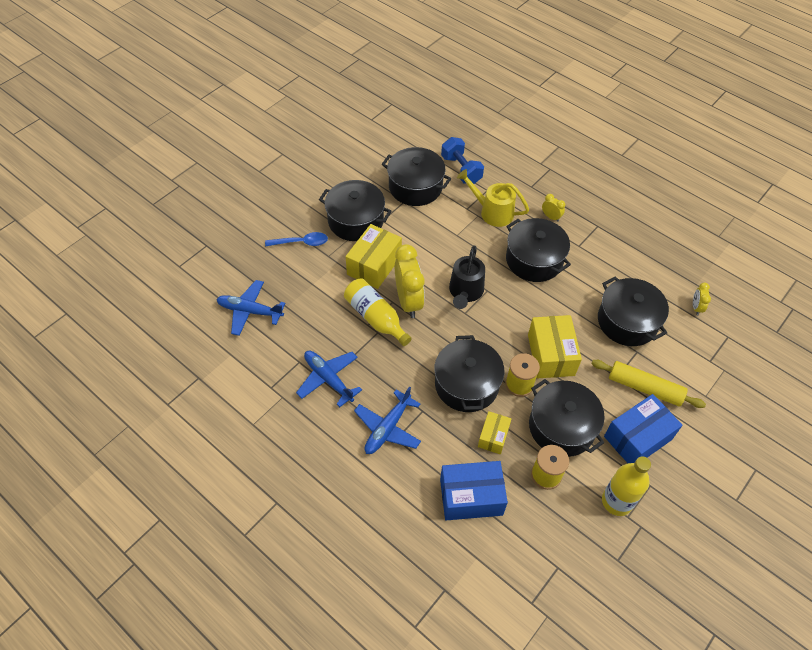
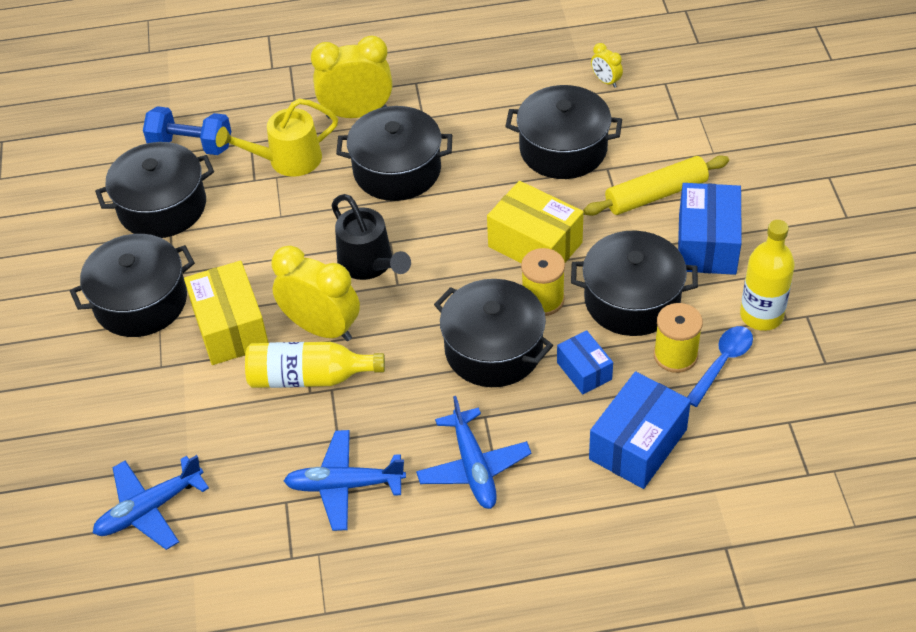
camera: 45 degrees left, 5 degrees down
(301, 242) = (106, 382): blue spoon -> blue spoon (722, 363)
(493, 437) = (584, 371): yellow box -> blue box
(551, 217) = (357, 113): yellow clock -> yellow clock, size x2.19

